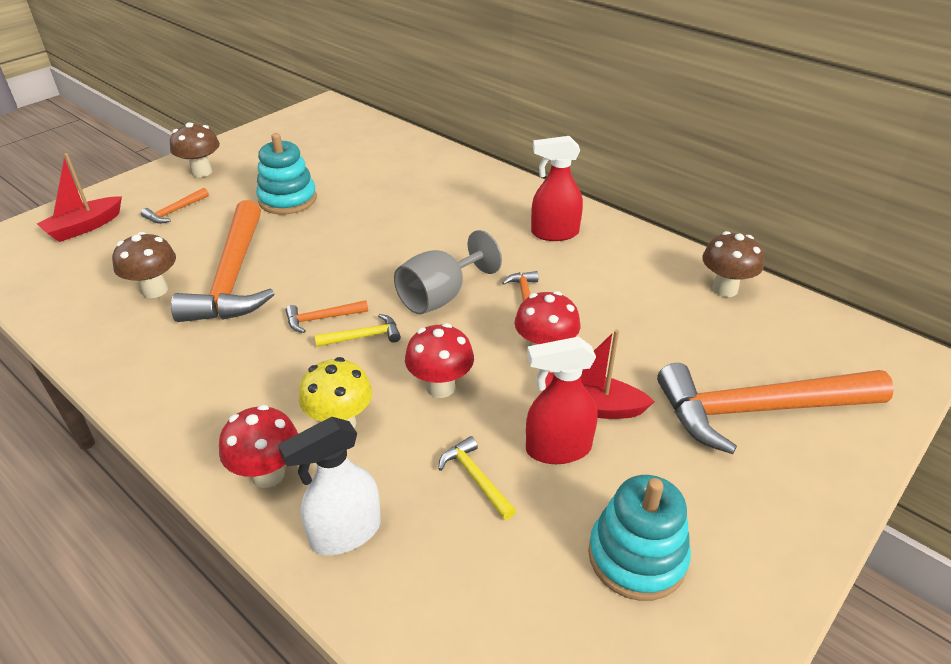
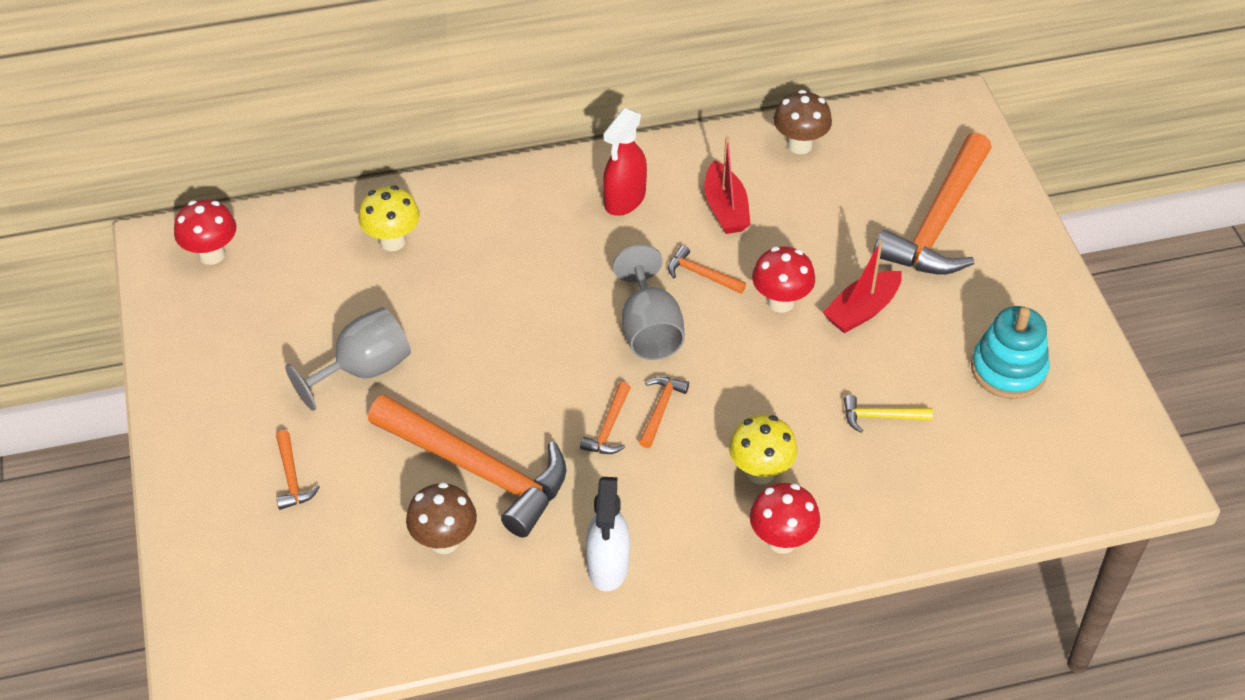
camera: 55 degrees left, 10 degrees up
(84, 227) = (247, 571): red boat -> red boat (725, 209)
(201, 172) = (217, 424): brown mushroom -> none
(288, 199) = (363, 370): turquoise stacking toy -> grey goblet
(345, 533) = (876, 516): white spray bottle -> white spray bottle (608, 566)
(363, 337) = (660, 409): yellow hammer -> orange hammer
(408, 166) = (392, 241): none -> yellow mushroom
(440, 387) = (768, 389): red mushroom -> red mushroom (212, 254)
(557, 449) = (888, 355): red spray bottle -> none

